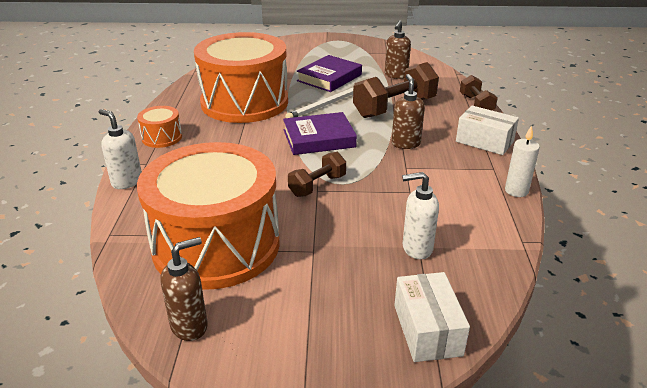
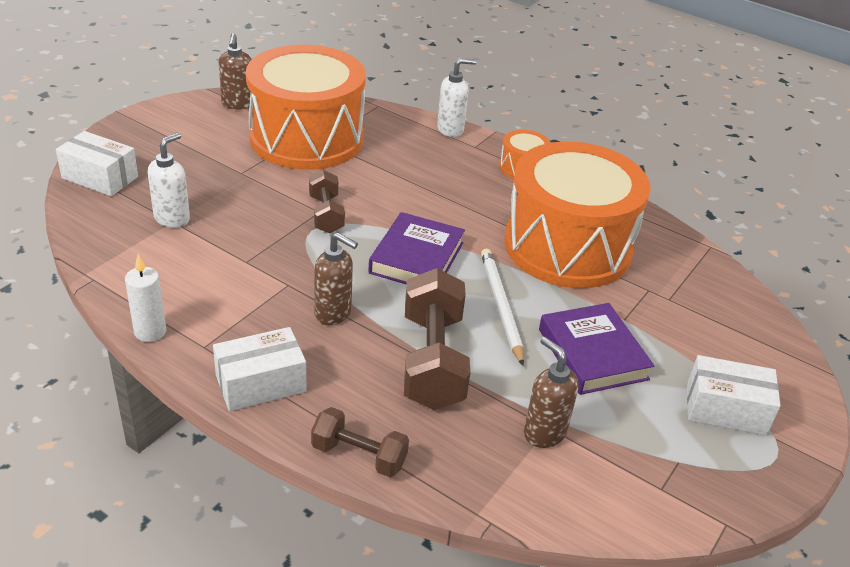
camera: 120 degrees right, 5 degrees up
(323, 50) = (725, 409): none -> white box

